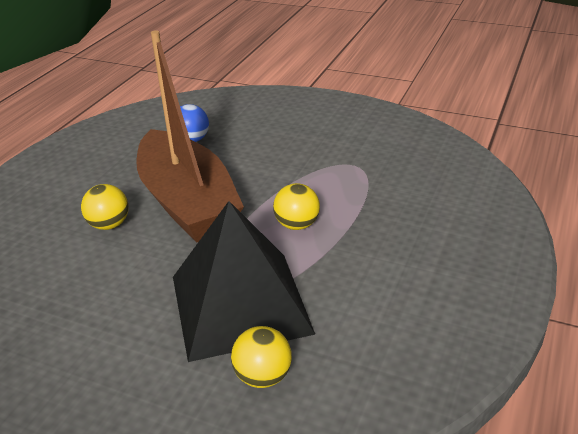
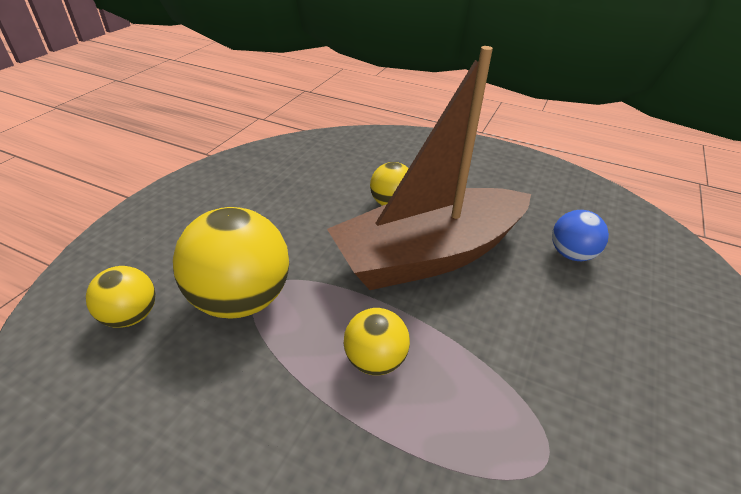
camera: 90 degrees right, 5 degrees up
(239, 304) = (241, 299): black pyramid -> yellow ball

